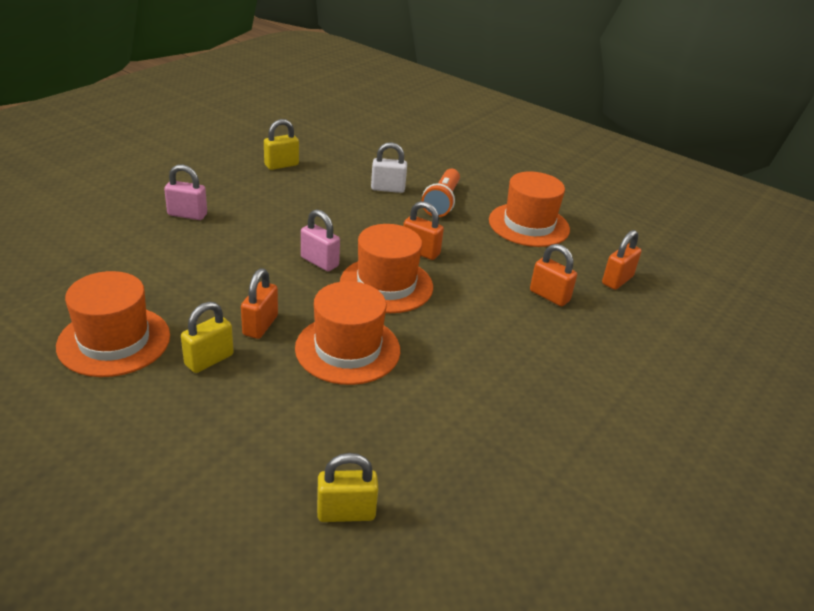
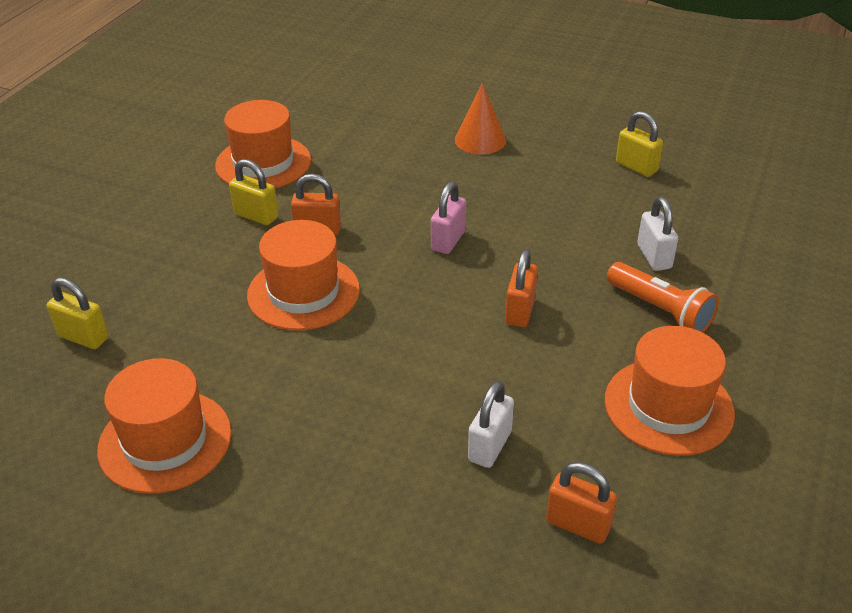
camera: 80 degrees right, 5 degrees up
(187, 215) = (480, 140): pink padlock -> orange cone
(346, 512) = (83, 337): yellow padlock -> yellow padlock turned 45 degrees counterclockwise
(386, 285) = (432, 297): orange hat -> orange hat (165, 441)
(442, 202) = (660, 310): orange flashlight -> orange flashlight turned 135 degrees counterclockwise
(549, 296) = (490, 446): orange padlock -> white padlock

